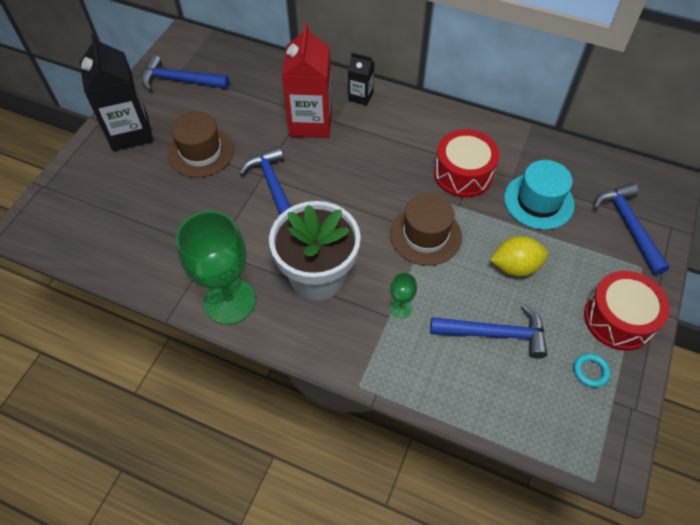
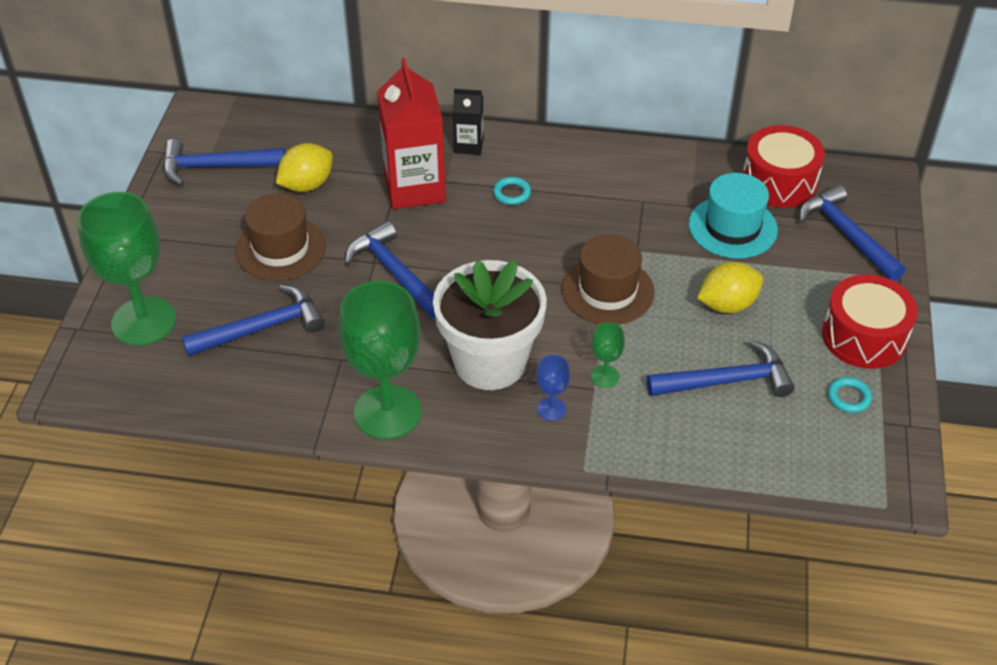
camera: 15 degrees left, 10 degrees down
(88, 190) = (144, 321): none -> green goblet
(130, 132) = (173, 242): black carton -> none
(165, 212) = (262, 328): none -> blue hammer
(236, 106) = (307, 185): none -> yellow lemon
(351, 326) = (551, 409): none -> blue goblet
(379, 140) = (512, 193): none -> turquoise ring
(463, 174) = (631, 213): red drum -> red drum (779, 181)

